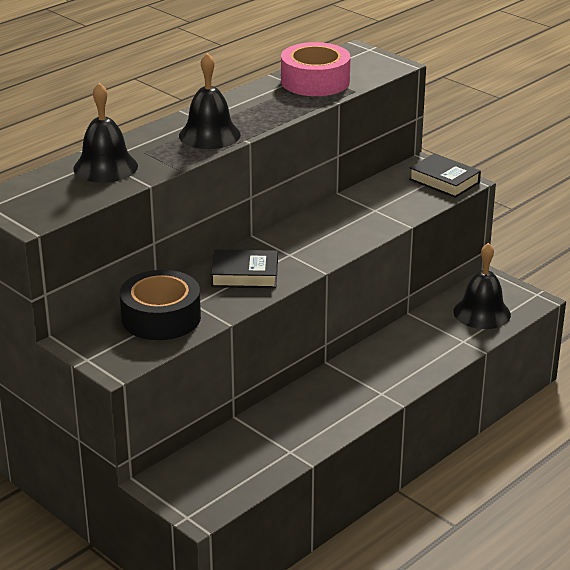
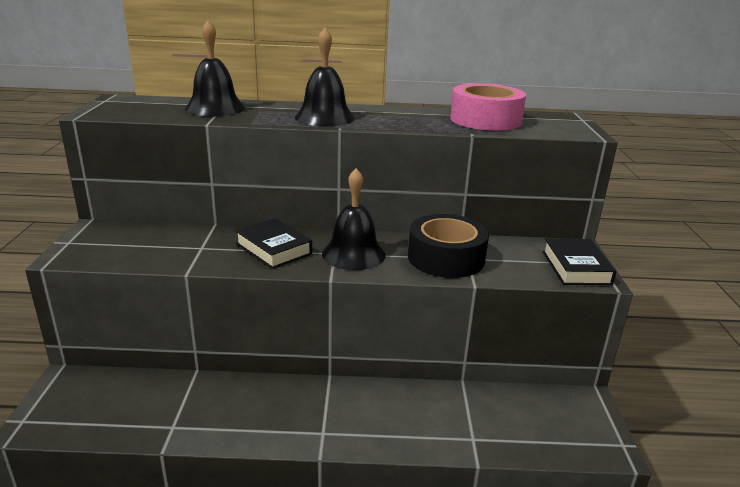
camera: 45 degrees right, 5 degrees down
(161, 317) = (163, 244): black tape -> black tape (446, 258)
(482, 313) = (532, 425): black bell -> black bell (353, 254)

